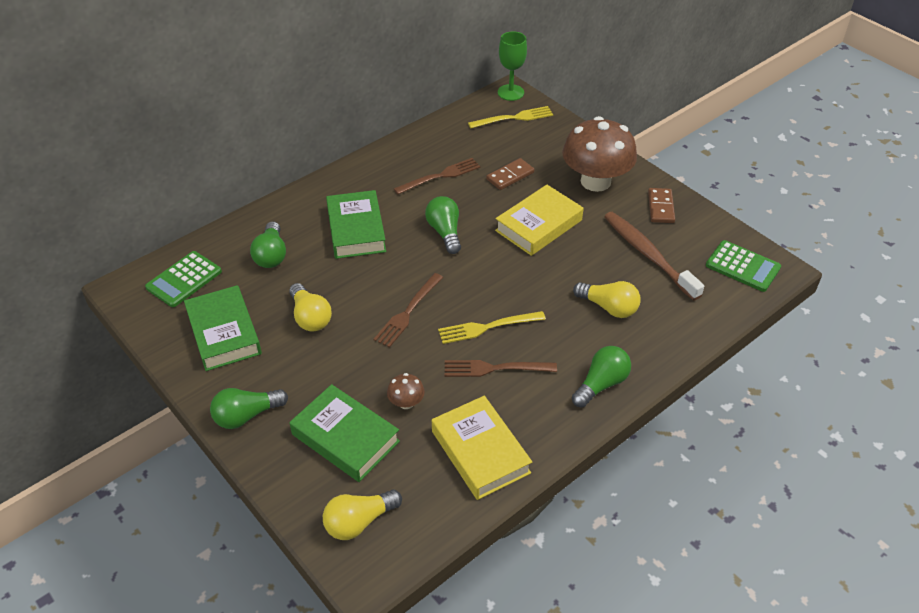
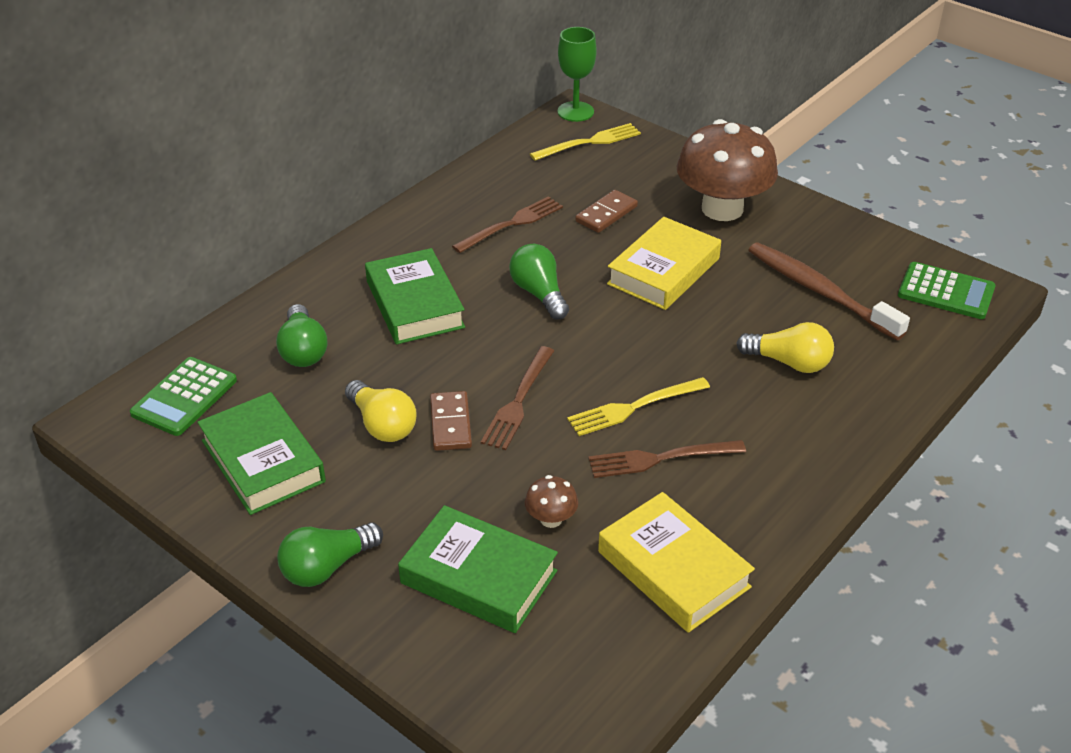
camera: 10 degrees left, 5 degrees down
(359, 522) = (531, 686): yellow light bulb -> none
(601, 384) = (809, 460): green light bulb -> none
(660, 207) = (817, 231): brown domino -> brown domino (450, 423)

